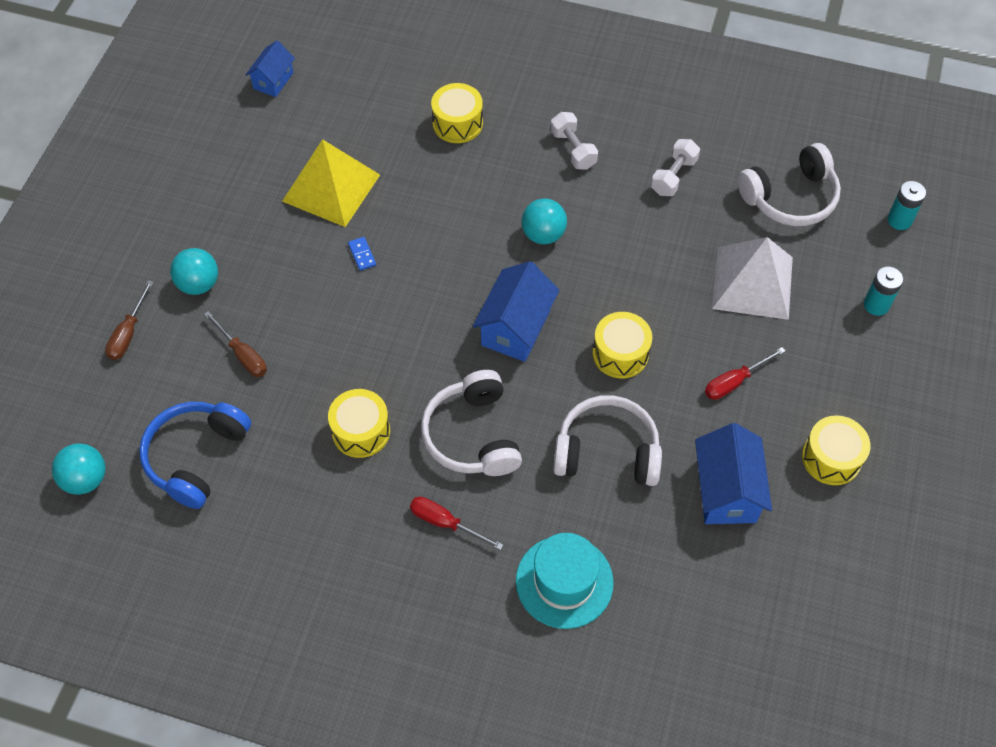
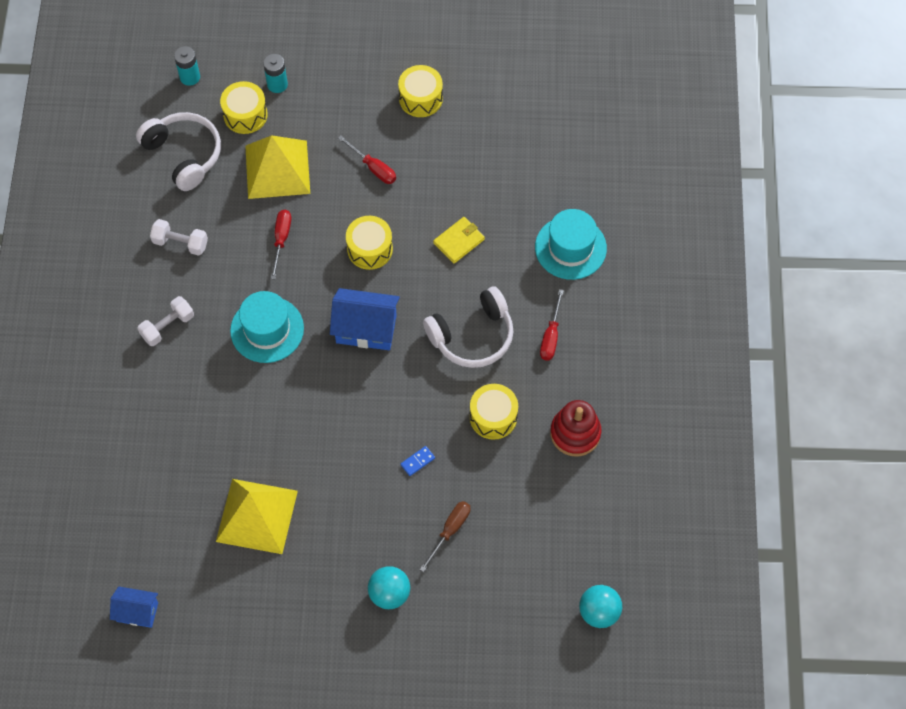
camera: 105 degrees left, 5 degrees up
(128, 333) = (455, 634): brown screwdriver -> none
(197, 457) = (553, 533): blue headphones -> none
(308, 515) = (575, 433): none -> red stacking toy
(362, 254) = (324, 467): blue domino -> blue domino (417, 461)
(457, 123) = (157, 429): yellow drum -> yellow drum (245, 115)
(543, 234) = (267, 329): turquoise ball -> turquoise hat
(607, 452) = (459, 241): white headphones -> yellow wallet
(655, 269) = (281, 240): none -> red screwdriver
(726, 491) = (467, 159): blue house -> none
(752, 283) = (277, 169): white pyramid -> yellow pyramid

